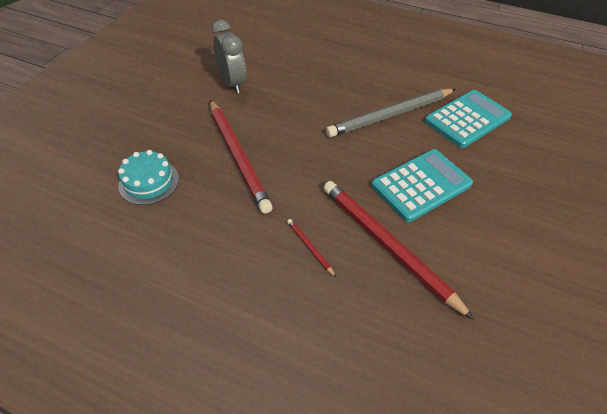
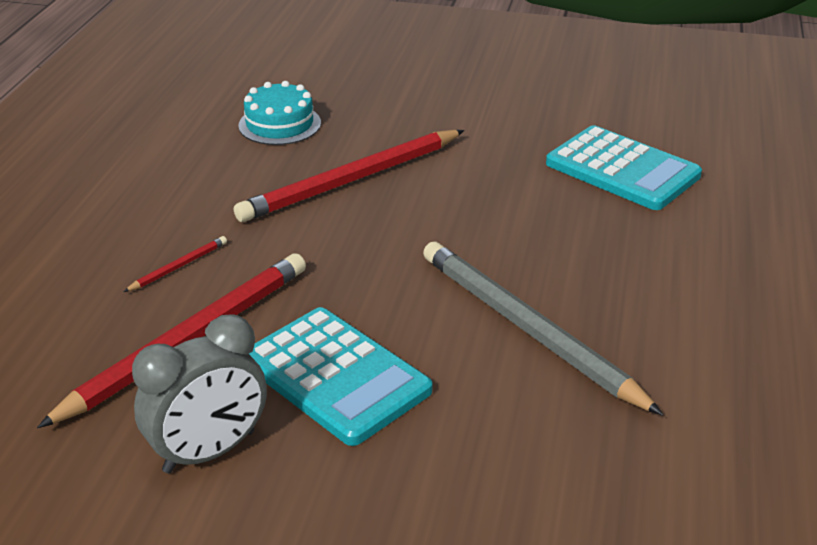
camera: 80 degrees right, 15 degrees down
(232, 83) = (528, 147): grey clock -> grey clock (209, 452)
(467, 119) = (569, 445): turquoise calculator -> turquoise calculator (622, 170)

